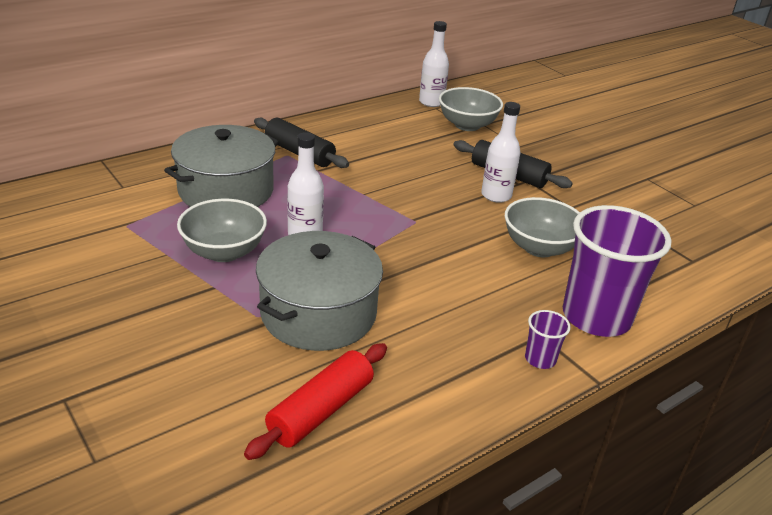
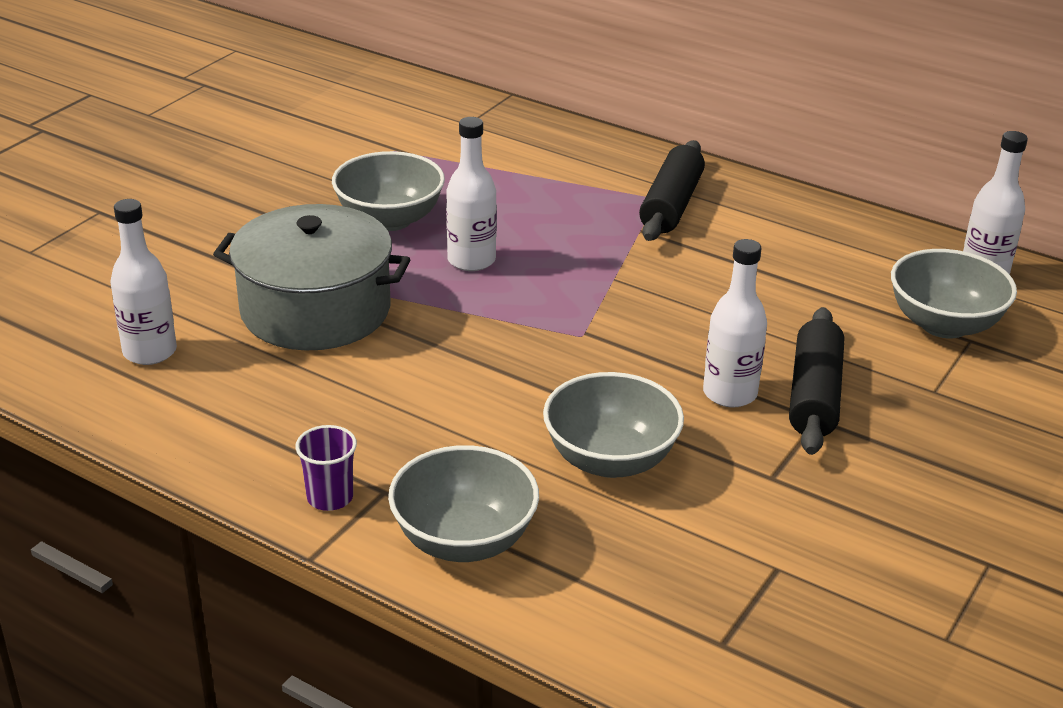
camera: 70 degrees right, 0 degrees up
(226, 190) = (522, 183): grey pot -> none
(321, 410) = (150, 352): red rolling pin -> white bottle
(596, 317) = (464, 540): purple cup -> grey bowl

